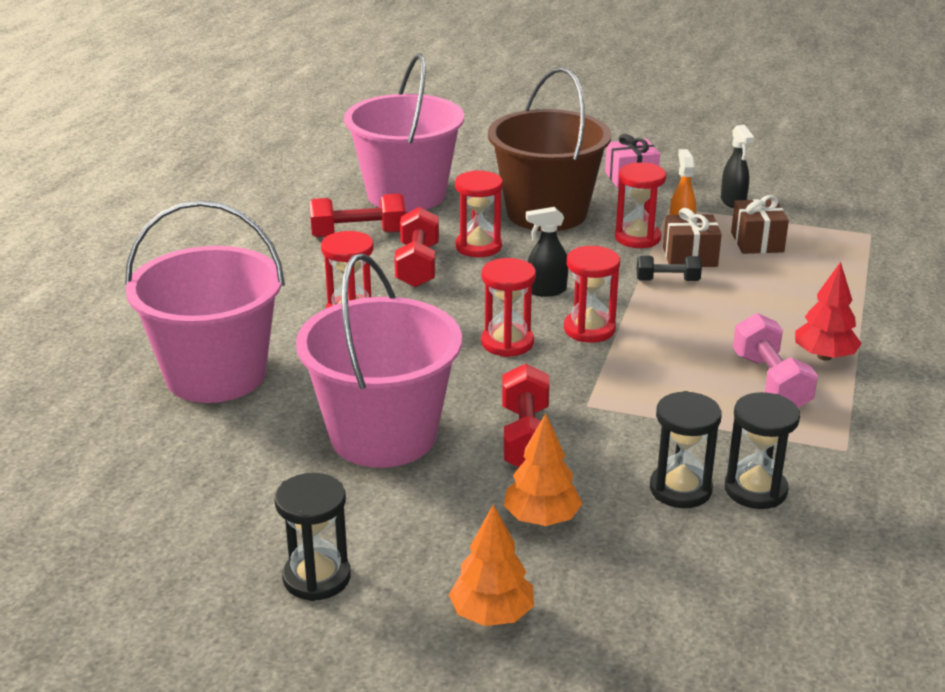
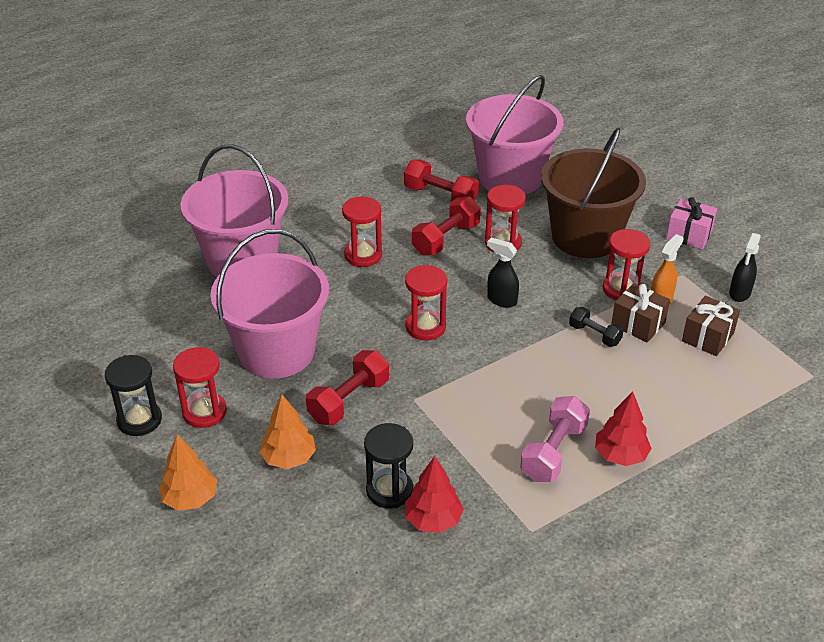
camera: 40 degrees right, 10 degrees up
(589, 329) = (489, 345): red hourglass -> red hourglass (204, 412)
(755, 490) = (433, 520): black hourglass -> red tree

